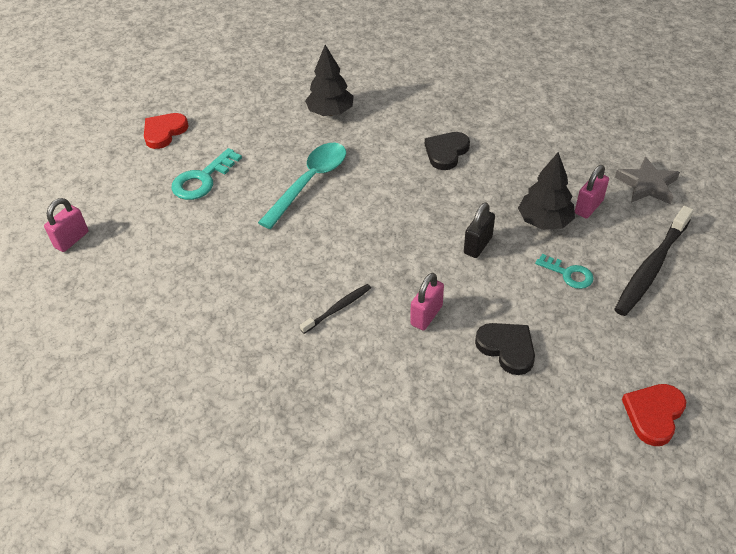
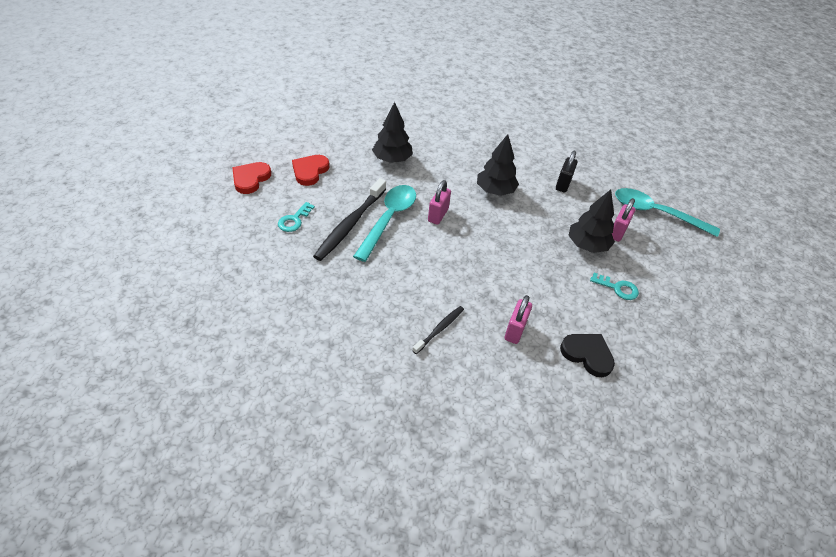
camera: 15 degrees left, 0 degrees up
(72, 240) = (183, 280): pink padlock -> pink padlock (438, 215)
(202, 179) = (294, 220): turquoise key -> turquoise key, size x0.64
(446, 152) = (495, 191): black heart -> black tree
(478, 245) = (540, 267): black padlock -> black padlock (563, 184)
(647, 185) = (655, 213): grey star -> turquoise spoon
(651, 267) = (678, 279): black toothbrush -> black toothbrush (350, 224)
(653, 414) = (715, 402): red heart -> red heart (310, 171)

